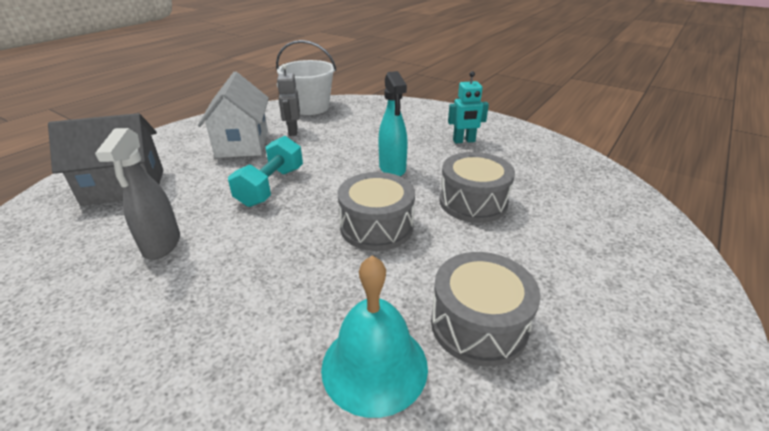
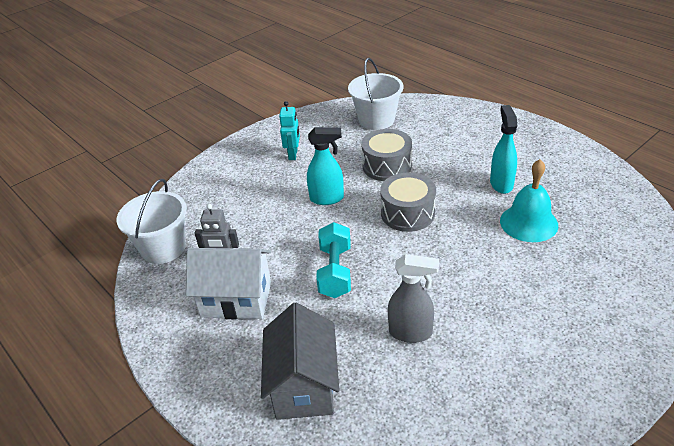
camera: 75 degrees left, 5 degrees up
(271, 186) = (335, 272): turquoise dumbbell -> turquoise dumbbell turned 60 degrees clockwise
(478, 324) = (501, 184): grey drum -> turquoise spray bottle
(575, 185) = (376, 120): none -> white bucket

